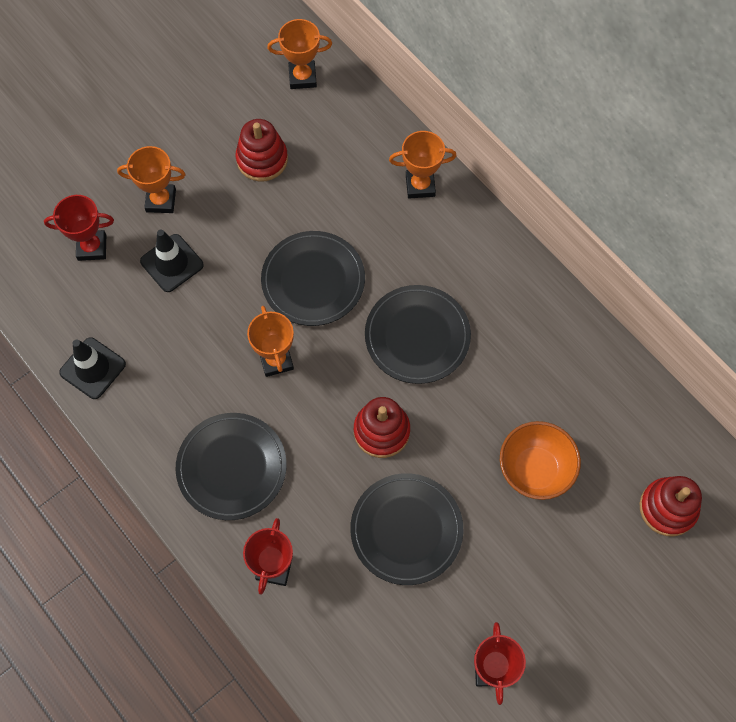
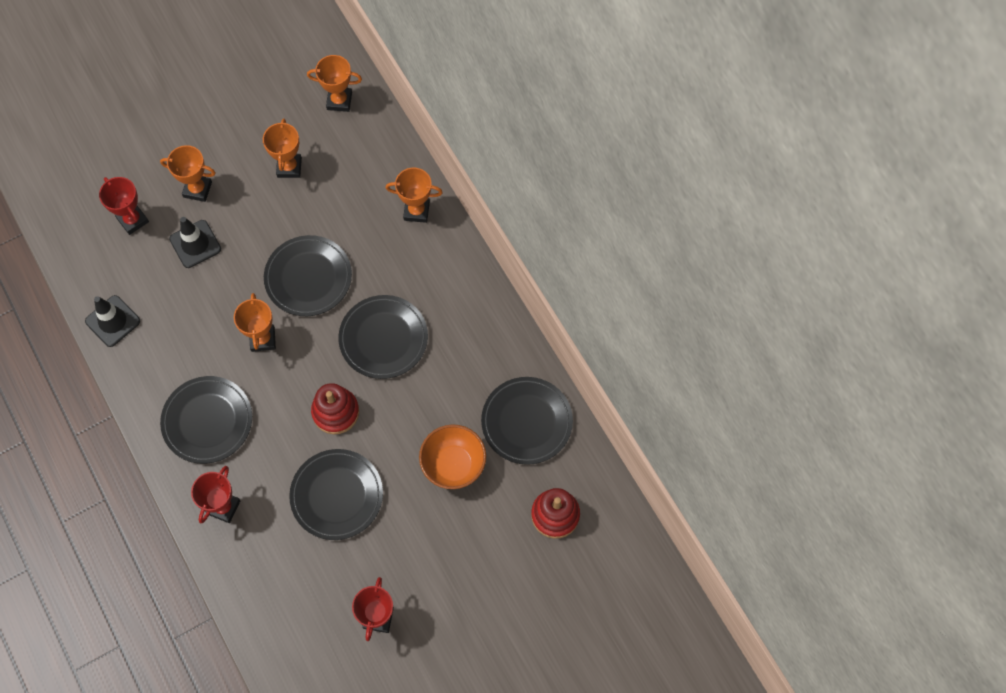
camera: 10 degrees right, 0 degrees up
(92, 247) = (133, 220): red trophy -> red trophy turned 45 degrees clockwise
(262, 159) = (289, 167): red stacking toy -> orange trophy
(607, 405) = (526, 422): none -> black plate

